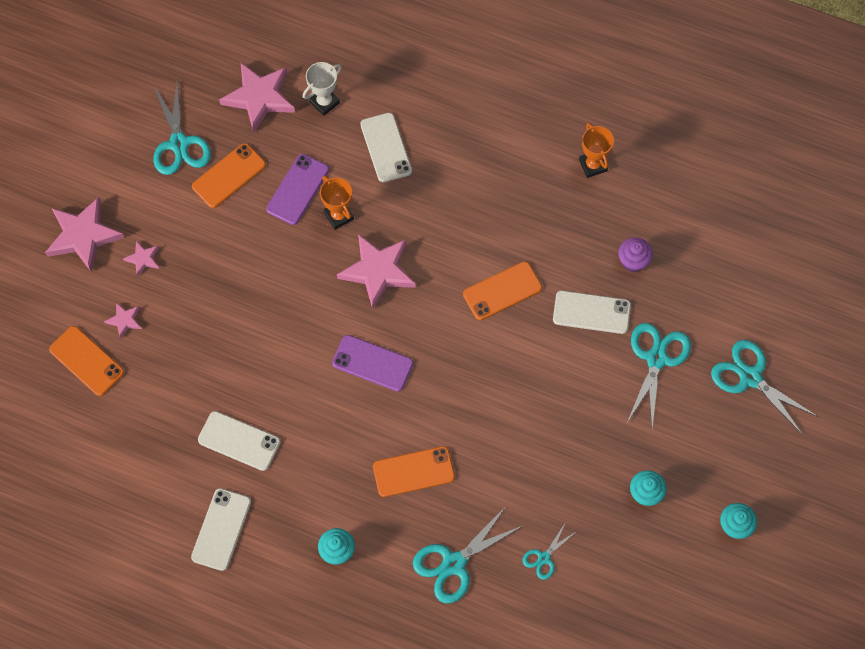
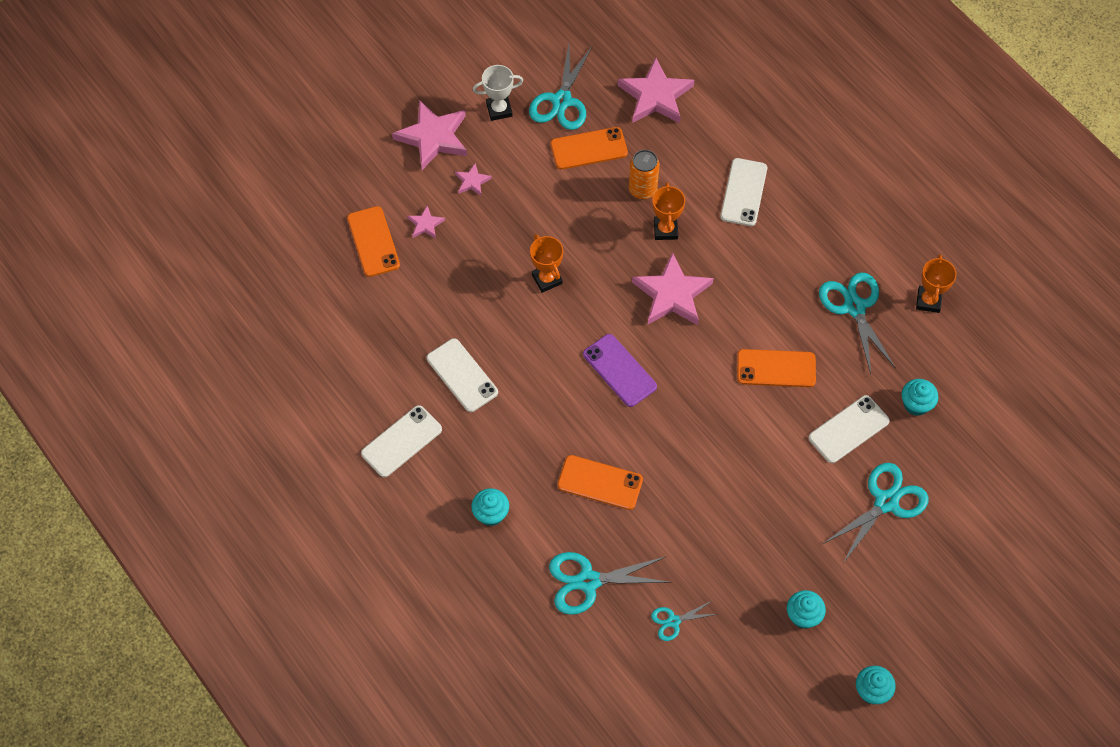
camera: 30 degrees right, 5 degrees down
(262, 314) = (547, 279): none -> orange trophy
(298, 189) = (642, 189): purple phone -> orange can
(324, 102) = (711, 127): white trophy -> white trophy (499, 110)
(591, 312) = (848, 429): white phone -> white phone turned 75 degrees counterclockwise
(633, 261) = (916, 404): purple cupcake -> turquoise cupcake
(750, 377) = (967, 566): turquoise scissors -> turquoise scissors (854, 307)

